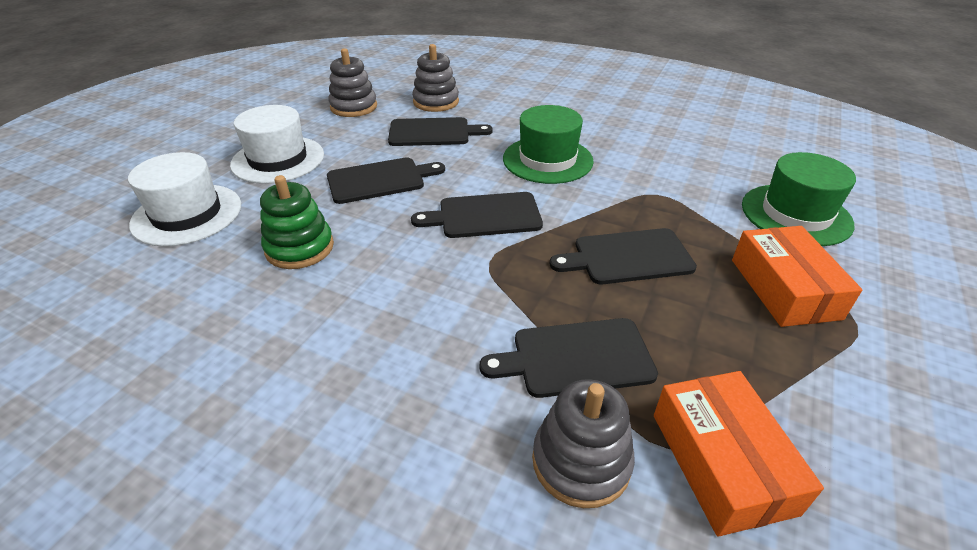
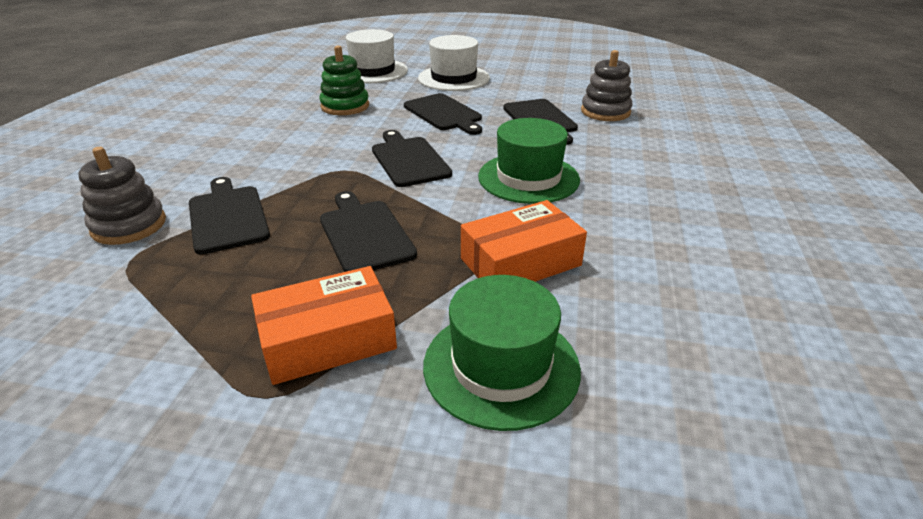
camera: 75 degrees right, 5 degrees down
(354, 107) = (560, 84): grey stacking toy -> none
(722, 462) = (107, 286): orange box -> orange box (520, 262)

